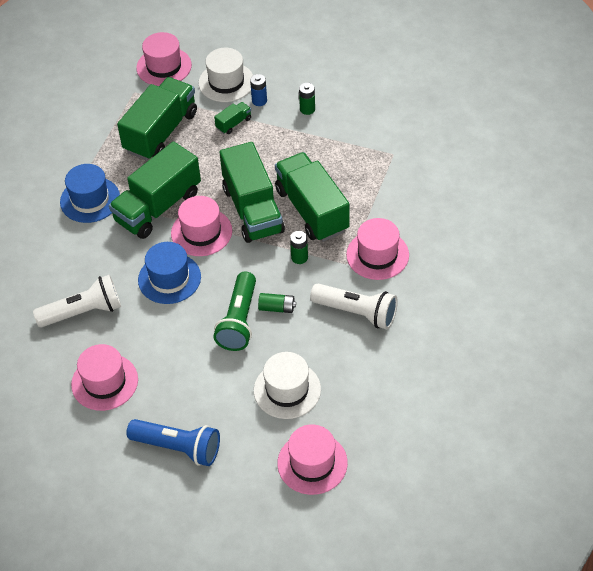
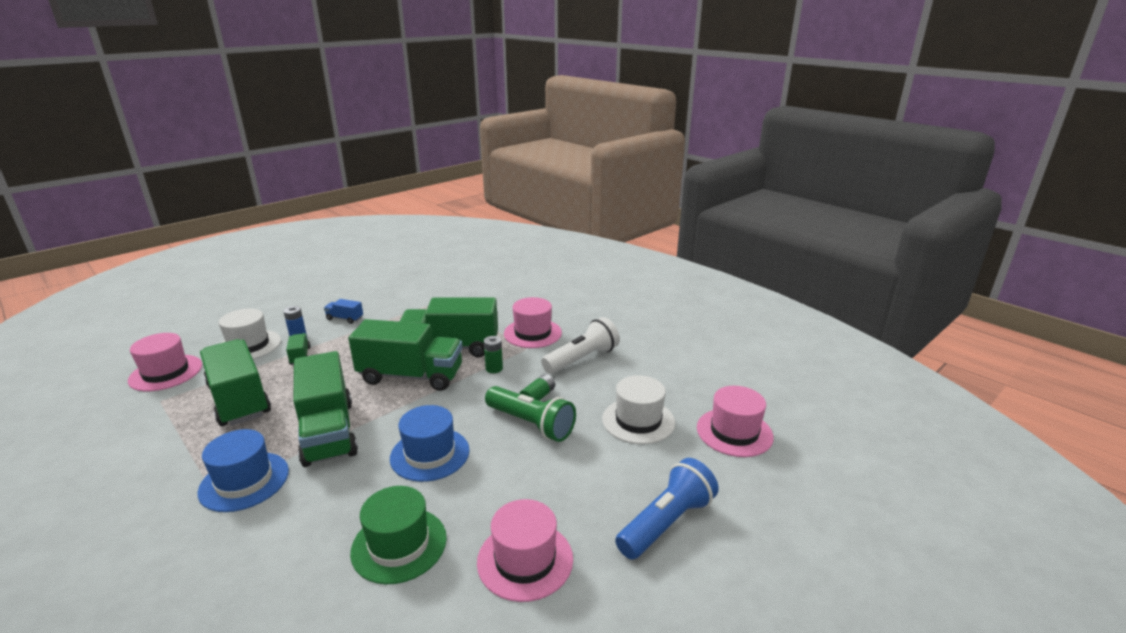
camera: 65 degrees left, 25 degrees down
(83, 312) = (399, 545): white flashlight -> green hat
(201, 232) = (397, 414): pink hat -> none
(307, 109) = (345, 318): green battery -> blue truck

